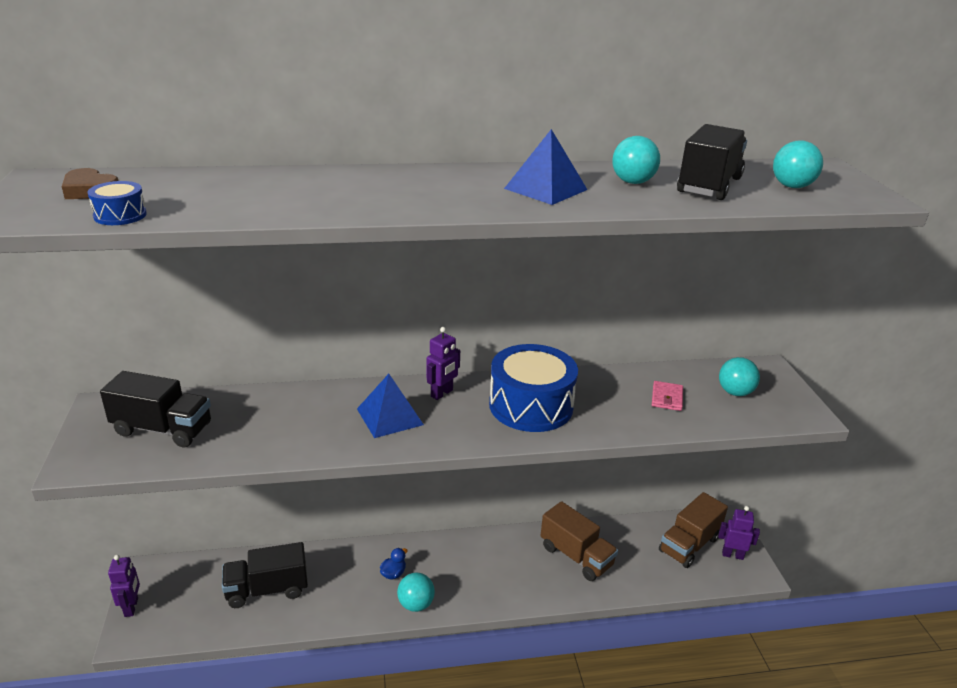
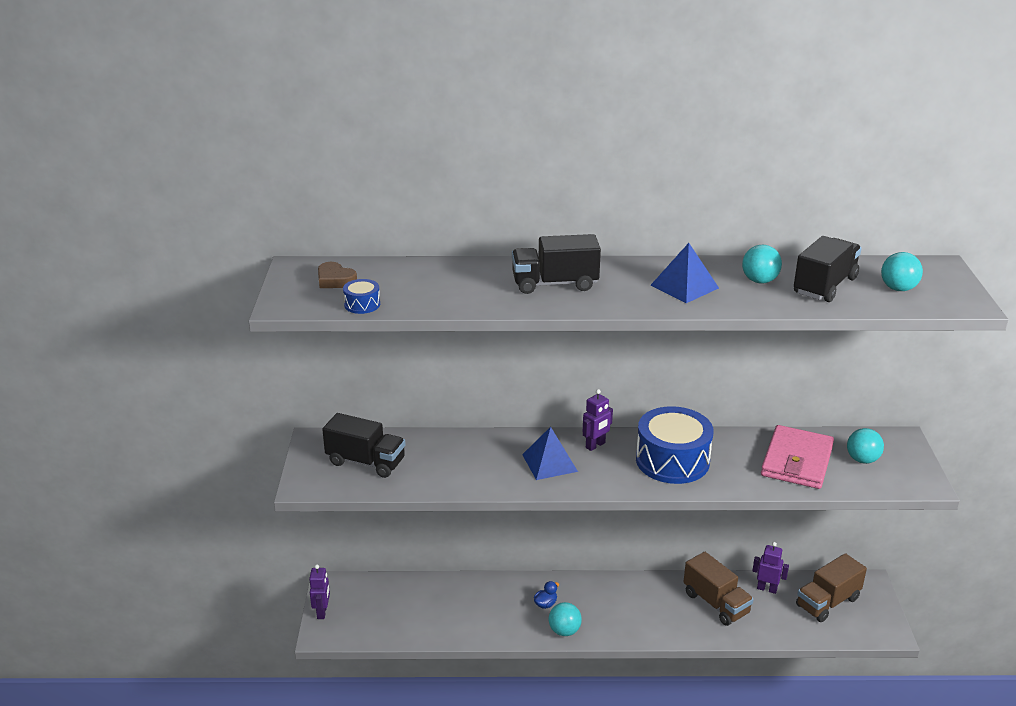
camera: 10 degrees right, 0 degrees up
(267, 589) = (435, 608): black truck -> black truck (555, 284)
(667, 398) = (797, 461): pink wallet -> pink wallet, size x2.24
(732, 555) = (868, 614): purple robot -> purple robot (767, 589)

